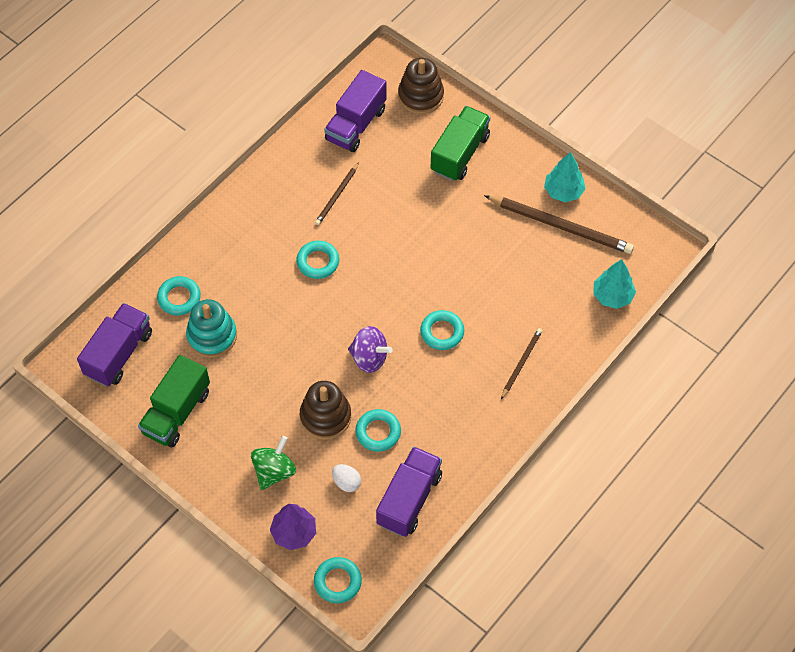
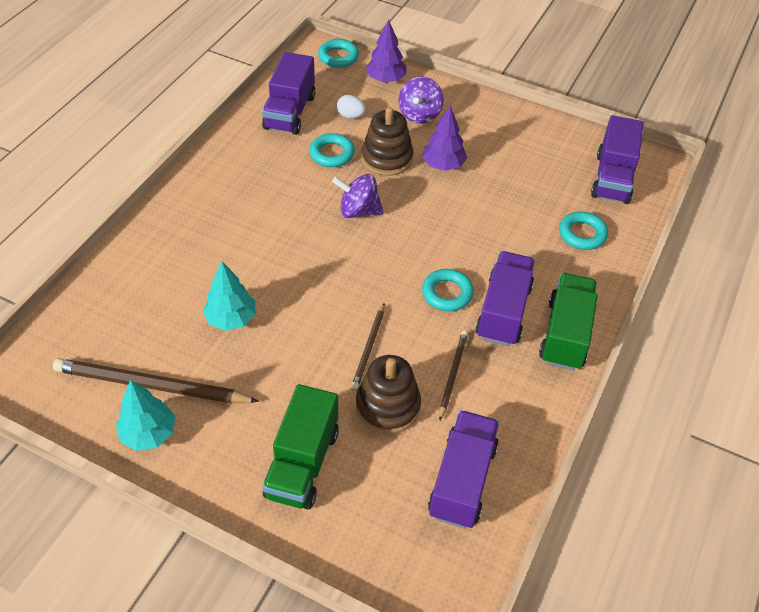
camera: 165 degrees right, 10 degrees down
(176, 412) = (530, 142): green truck -> green truck (565, 334)
(212, 336) = (529, 206): turquoise stacking toy -> none
(273, 398) = (443, 165): none -> purple tree
(274, 471) = (419, 115): green spinning top -> purple spinning top
(278, 238) = (503, 311): none -> purple truck
(420, 96) = (380, 548): brown stacking toy -> brown stacking toy (388, 406)
(442, 332) = (285, 245): turquoise ring -> none
(521, 363) = (192, 230): brown pencil -> brown pencil (369, 347)
(612, 296) = (85, 312): turquoise tree -> turquoise tree (231, 319)

